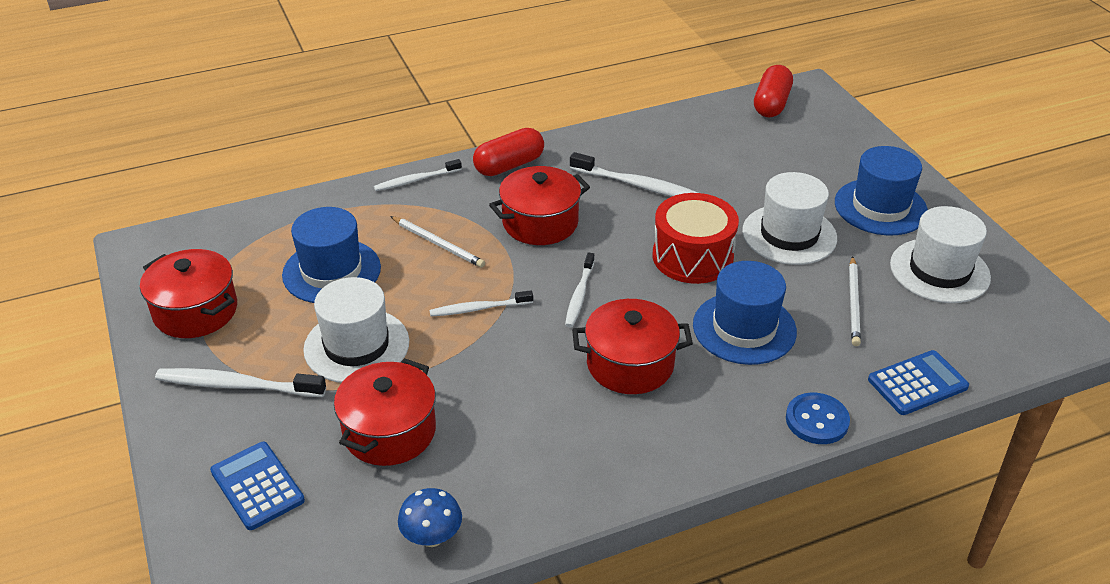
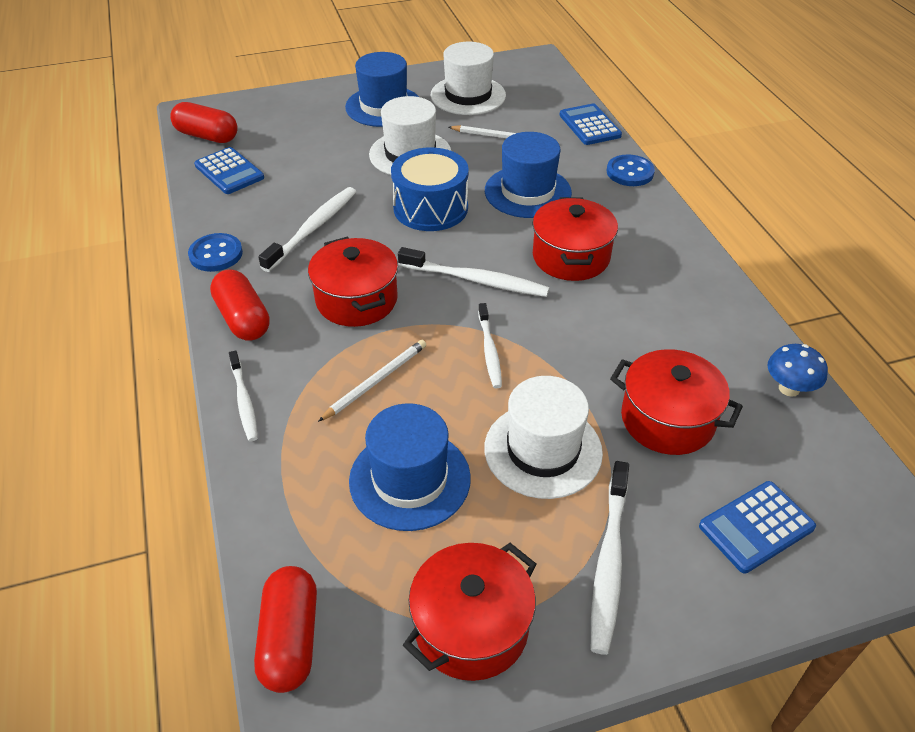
camera: 85 degrees left, 5 degrees up
(205, 230) = (290, 639): none -> red capsule
(579, 295) = (476, 280): white toothbrush -> white toothbrush, size x1.55
(590, 139) = (216, 254): none -> blue button
(692, 257) = (430, 208): red drum -> blue drum
(716, 126) = (229, 171): none -> blue calculator

